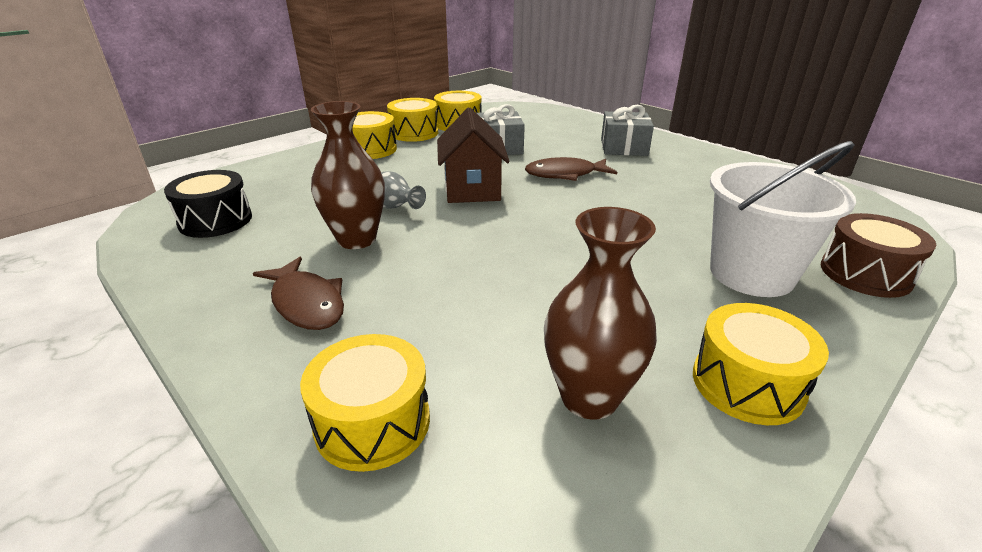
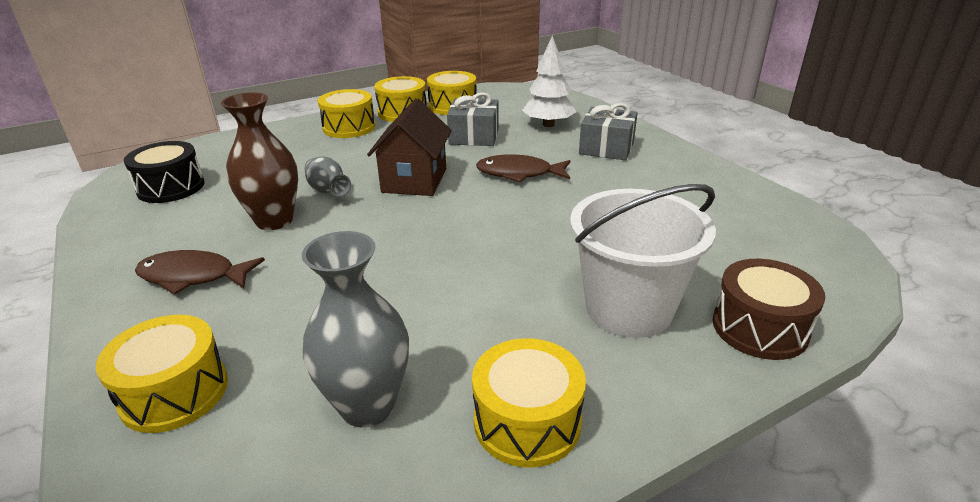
camera: 15 degrees right, 0 degrees up
(306, 303) = (193, 276): brown fish -> brown fish turned 120 degrees clockwise
(558, 133) = (548, 124): none -> white tree
(589, 397) = (367, 406): brown vase -> grey vase

